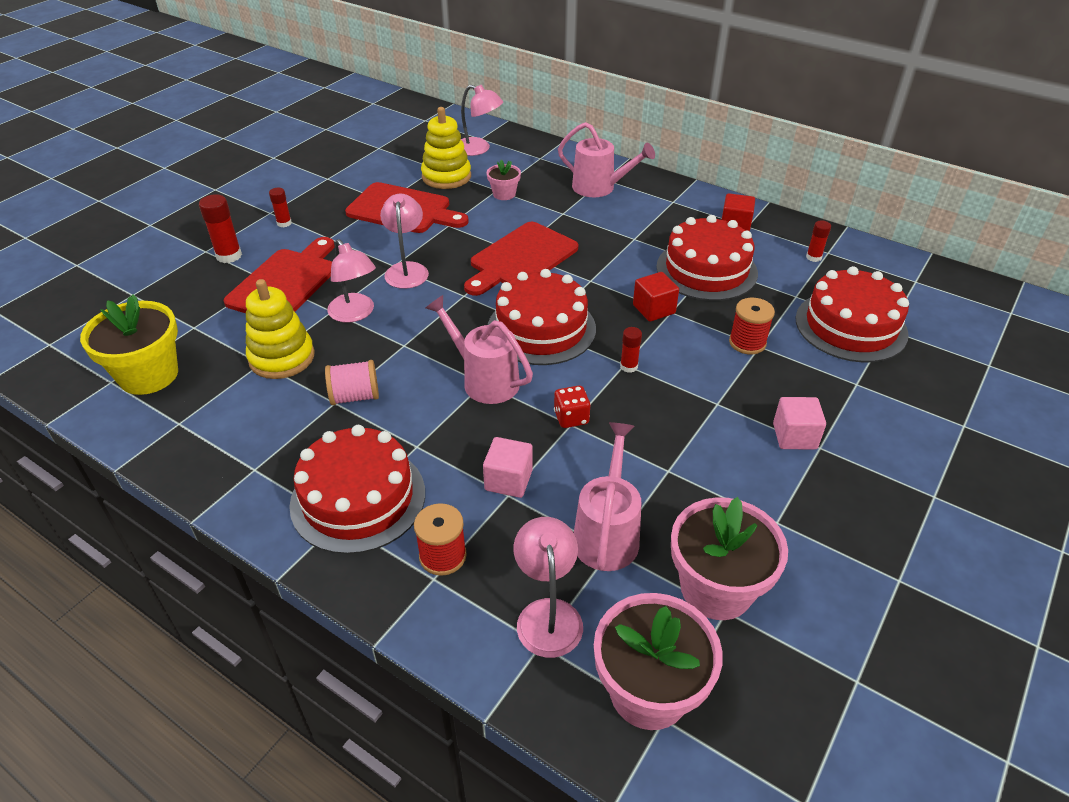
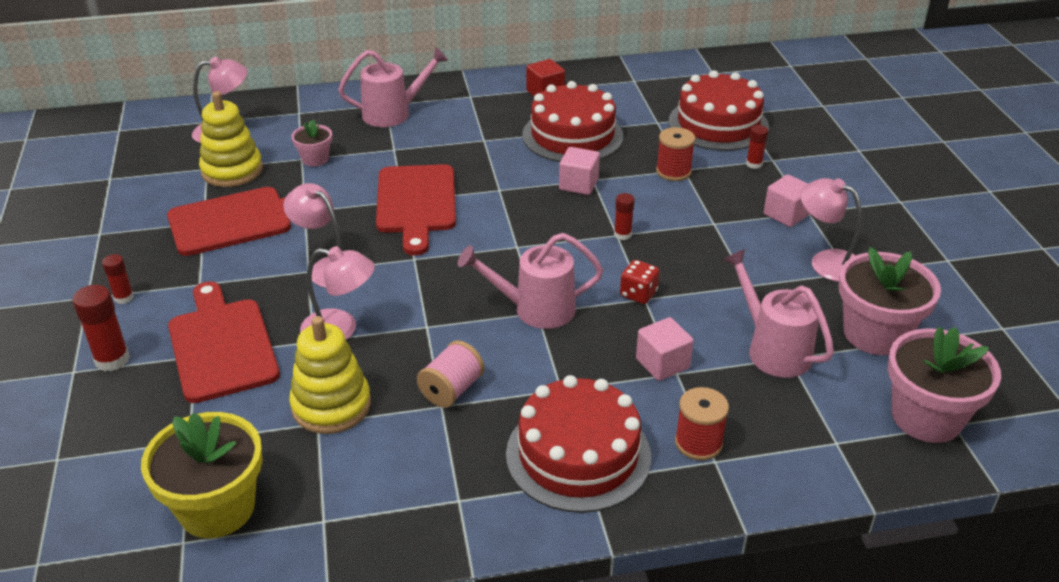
camera: 45 degrees left, 5 degrees down
(541, 328) = (518, 246): red cake -> none
(547, 614) = (814, 423): pink lamp -> pink lamp (826, 261)
(654, 309) = (578, 184): red cube -> pink cube
(813, 257) = (630, 88): red glue stick -> red glue stick (754, 164)

